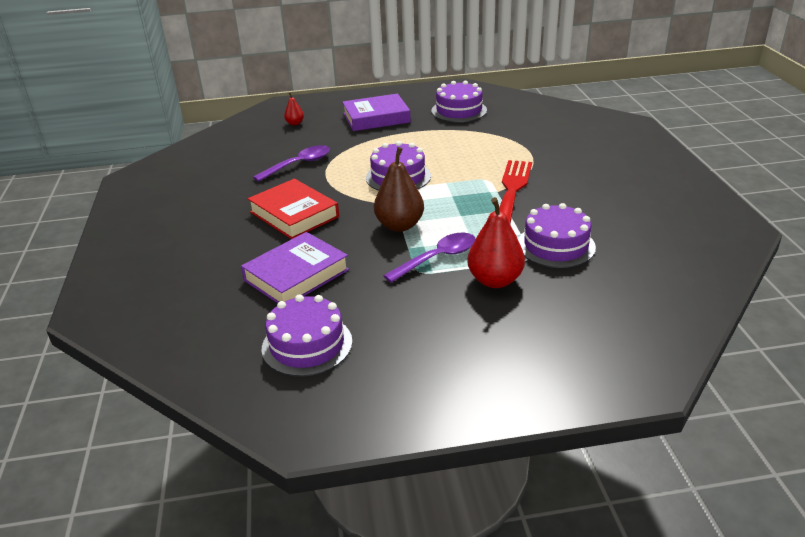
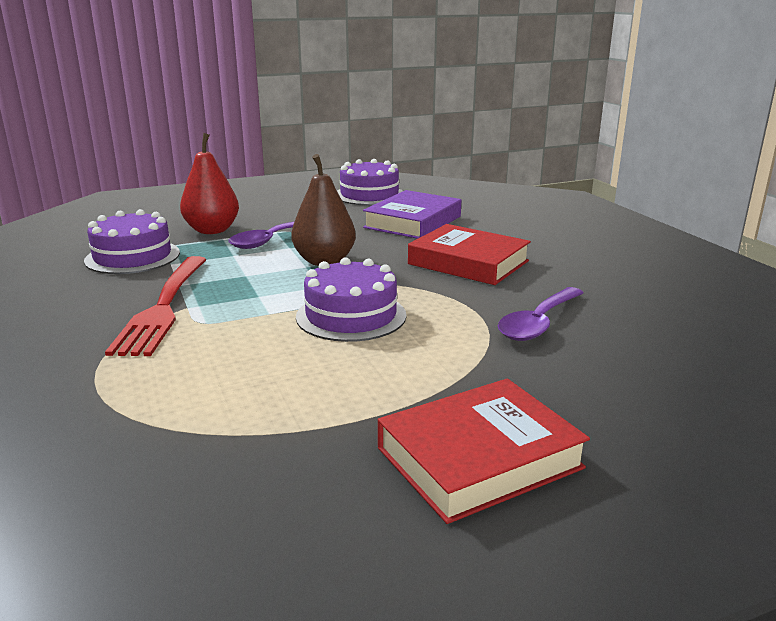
camera: 165 degrees right, 10 degrees down
(295, 123) = (670, 419): red pear -> none
(376, 118) = (479, 458): purple book -> red book
(459, 110) = (244, 514): purple cake -> none

